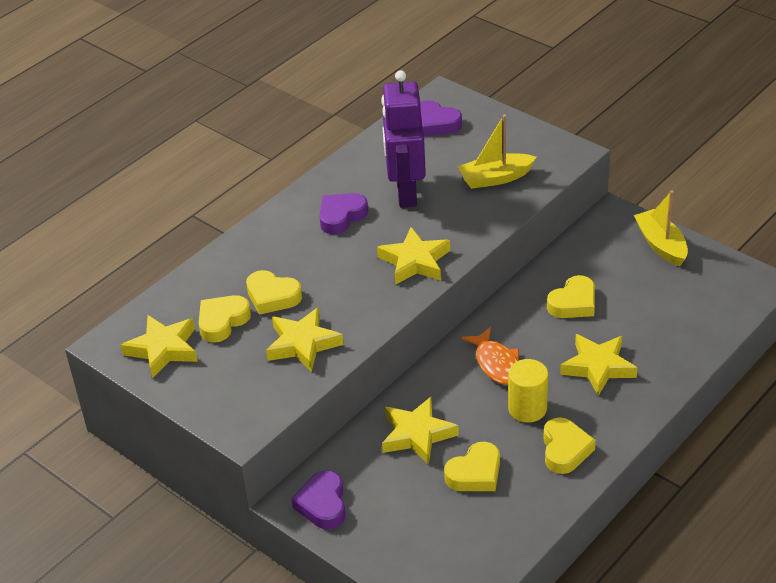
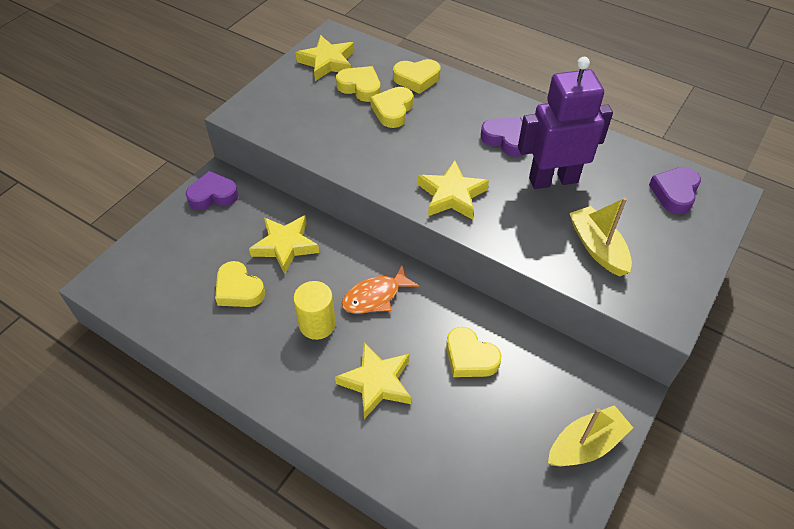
camera: 80 degrees right, 10 degrees up
(303, 344) = (336, 135): yellow star -> none
(565, 450) = (264, 357): yellow heart -> yellow heart (417, 79)

